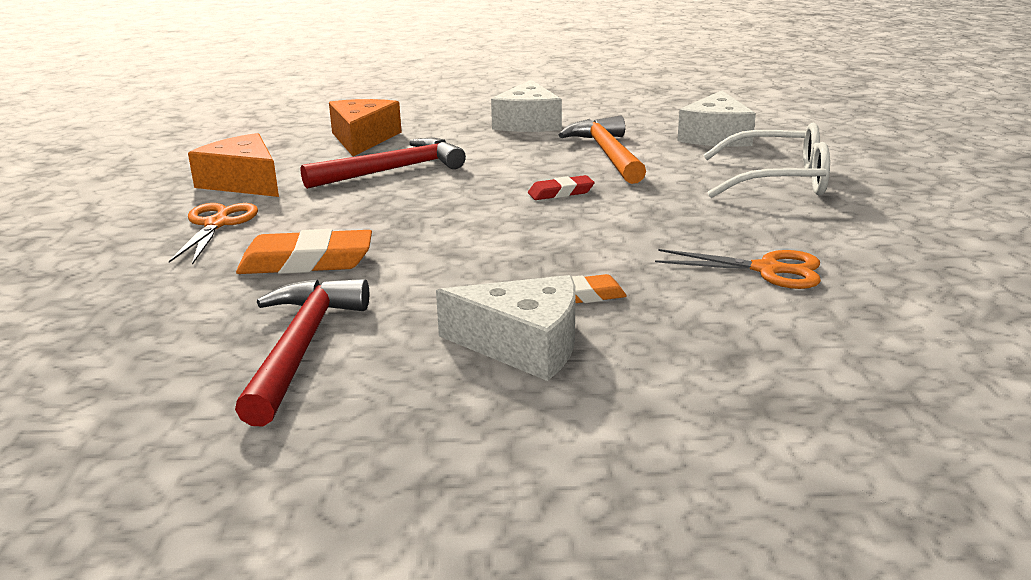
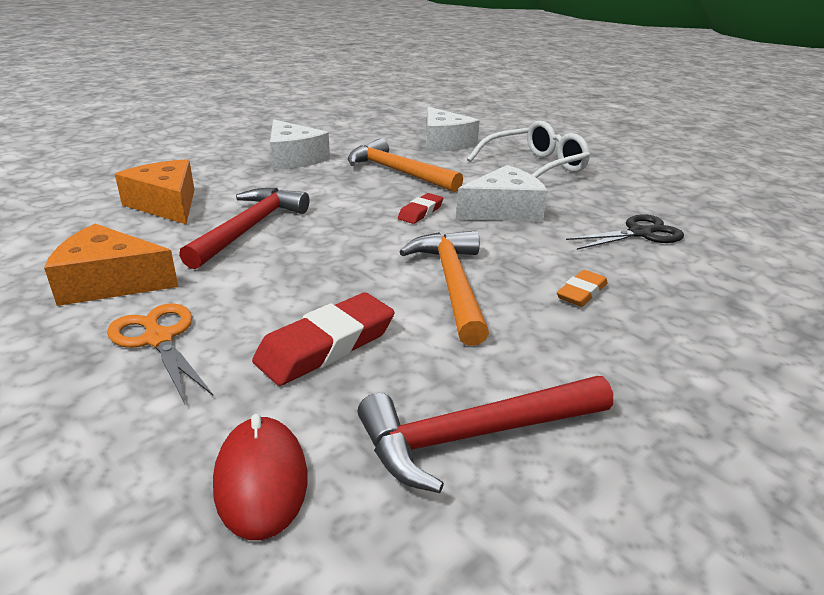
camera: 40 degrees left, 5 degrees up
(146, 316) = (261, 480): none -> red mouse
(302, 347) = (474, 435): red hammer -> red hammer turned 75 degrees counterclockwise
(306, 262) = (326, 345): orange eraser -> red eraser
(477, 253) = (453, 284): none -> orange hammer
(524, 345) = (619, 350): white cheese -> white cheese (503, 210)
(767, 270) = (639, 233): orange scissors -> black scissors

